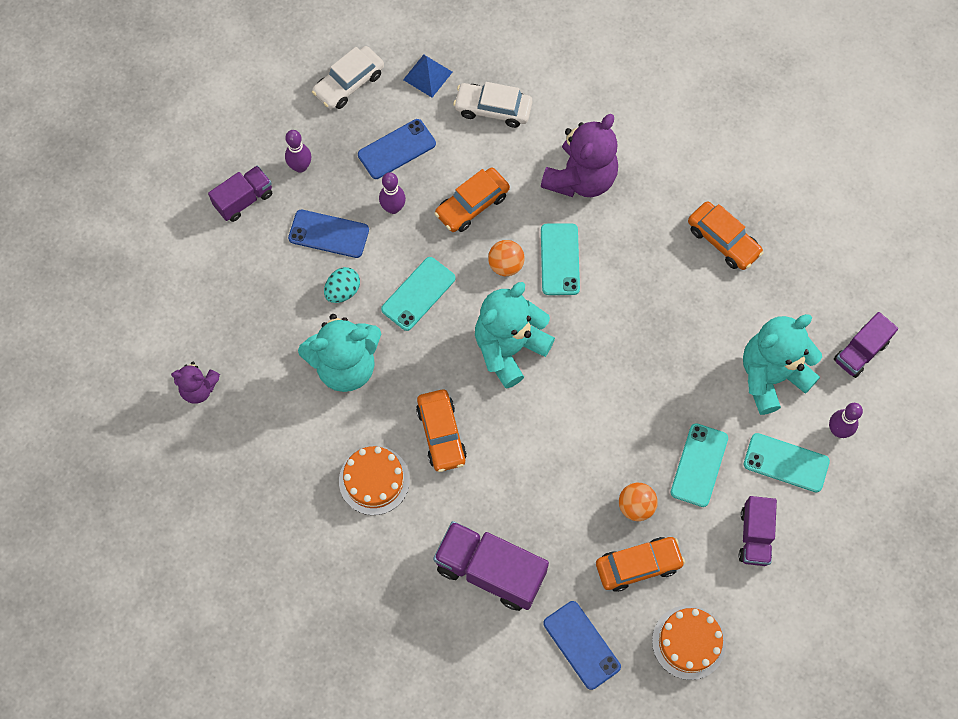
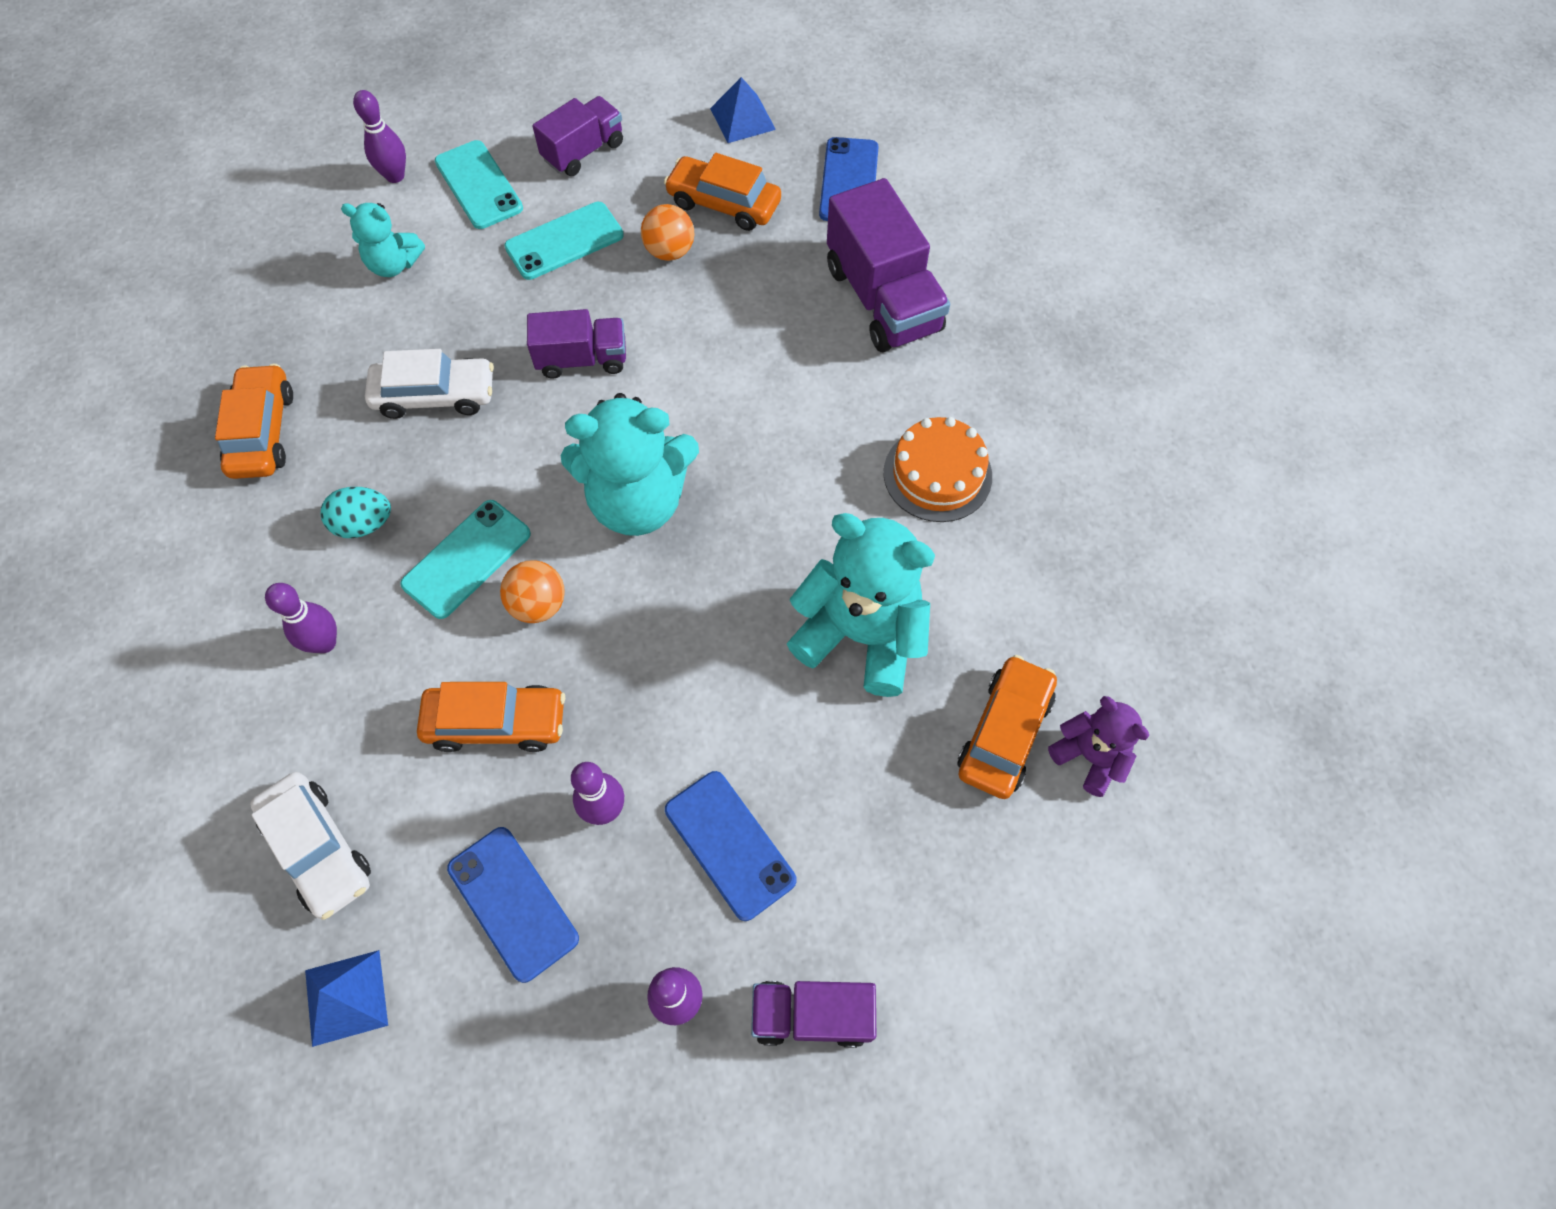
camera: 140 degrees left, 5 degrees down
(343, 291) = (781, 740): turquoise egg -> turquoise egg (364, 524)
(349, 83) = (473, 1096): white car -> white car (435, 395)
(396, 149) = (513, 903): blue phone -> blue phone turned 45 degrees clockwise
(418, 294) = (684, 655): turquoise phone -> none
(441, 434) = (812, 466): orange car -> orange car (1004, 733)
(581, 178) = (324, 643): purple teddy bear -> purple bowling pin
(688, 642) = (742, 119): orange cake -> blue pyramid
(771, 376) = (394, 264): turquoise teddy bear -> turquoise teddy bear, size x0.55
(860, 352) = (281, 222): purple truck -> purple truck (582, 359)

